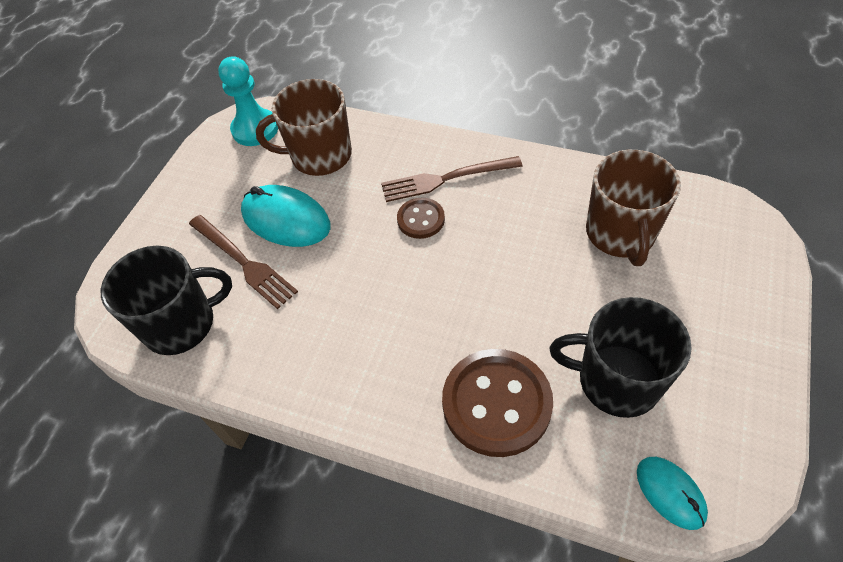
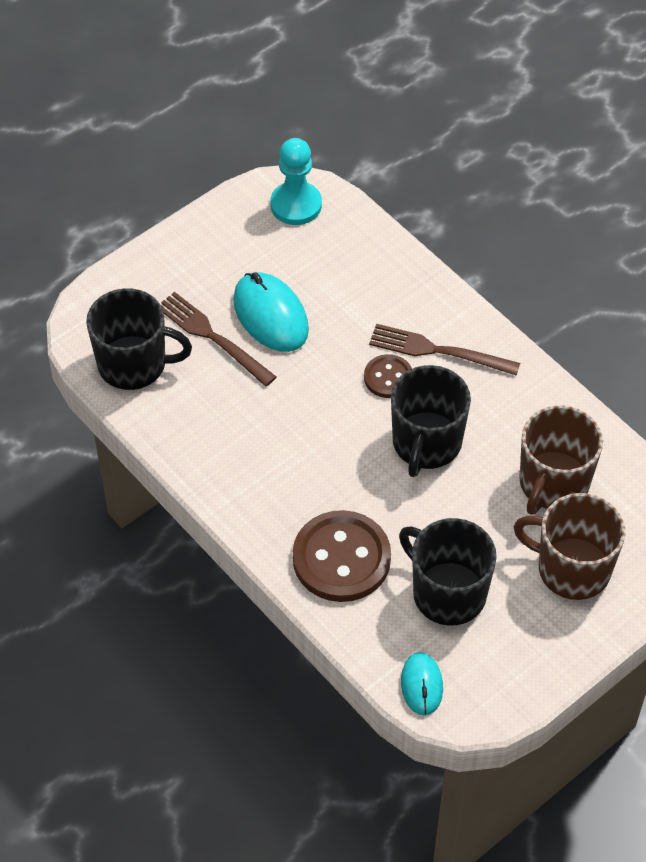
camera: 25 degrees right, 0 degrees up
(244, 262) = (212, 337): brown fork -> brown fork turned 150 degrees clockwise
(319, 156) = (339, 266): brown mug -> brown mug (571, 569)
(492, 256) = (426, 443): none -> black mug

